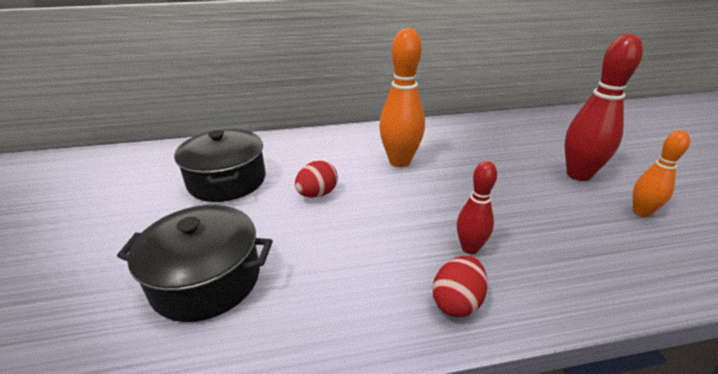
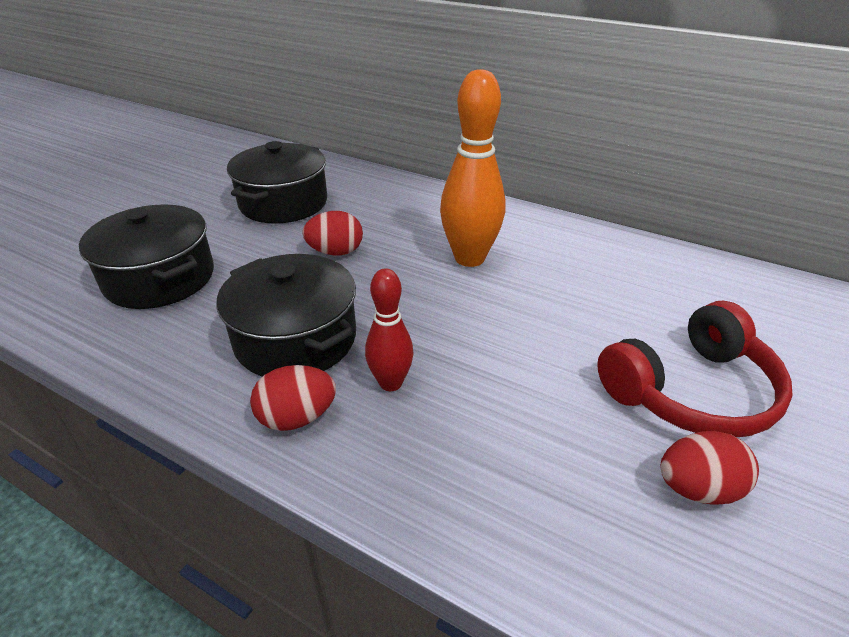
camera: 40 degrees right, 5 degrees up
(379, 258) = (295, 339): none -> black pot
(578, 175) = (691, 391): red bowling pin -> red headphones
(641, 212) = (697, 488): orange bowling pin -> red egg

